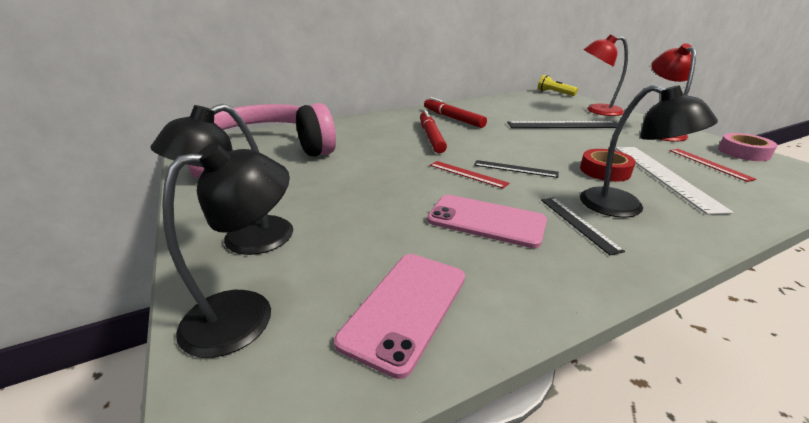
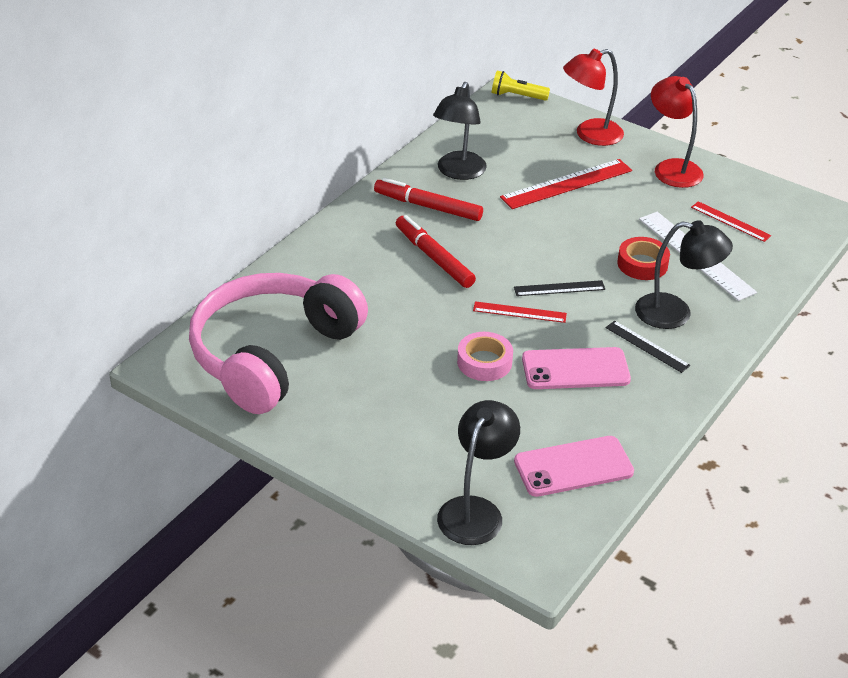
camera: 30 degrees left, 10 degrees up
(244, 241) = (401, 462): black lamp -> black lamp (458, 172)
(405, 308) = (573, 467): pink phone -> pink phone turned 75 degrees clockwise
(563, 125) = (567, 184): black ruler -> red ruler
(743, 152) = (758, 189): pink tape -> pink tape (484, 362)

